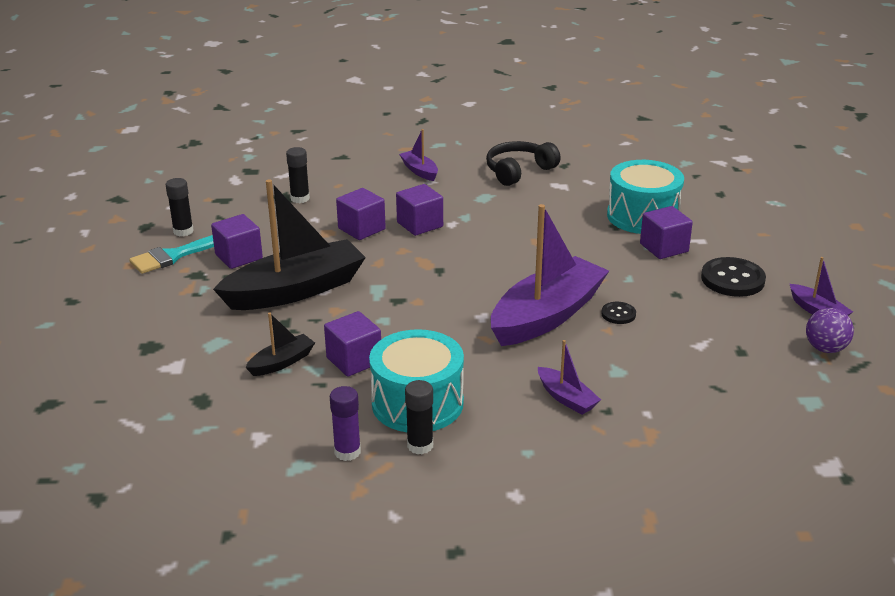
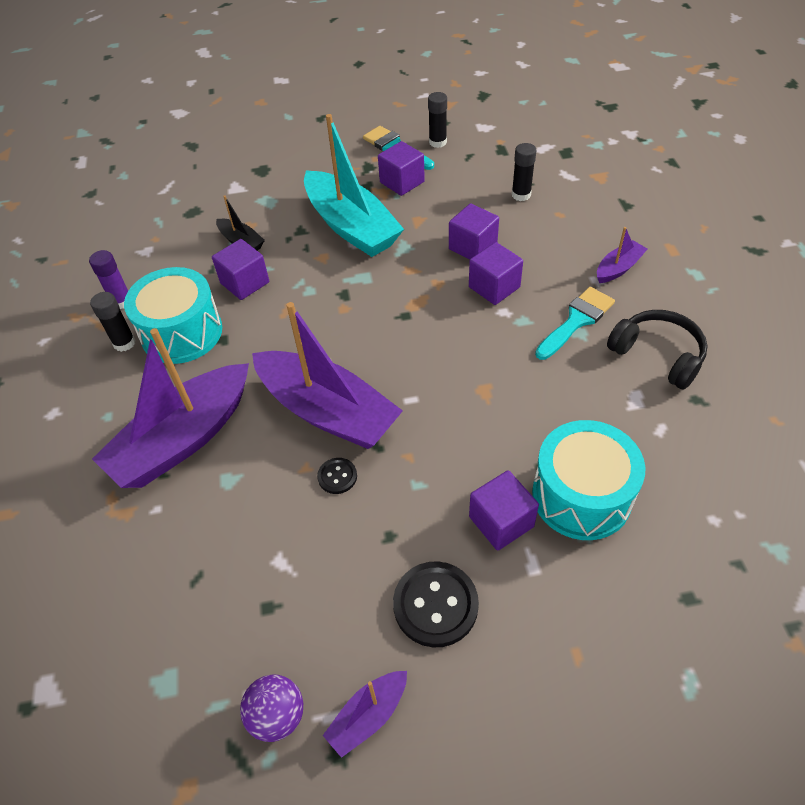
camera: 85 degrees right, 20 degrees up
(295, 290) = (351, 227): black boat -> turquoise boat
(473, 195) = (576, 320): none -> turquoise brush
(566, 398) = (183, 439): purple boat -> purple boat, size x2.21

